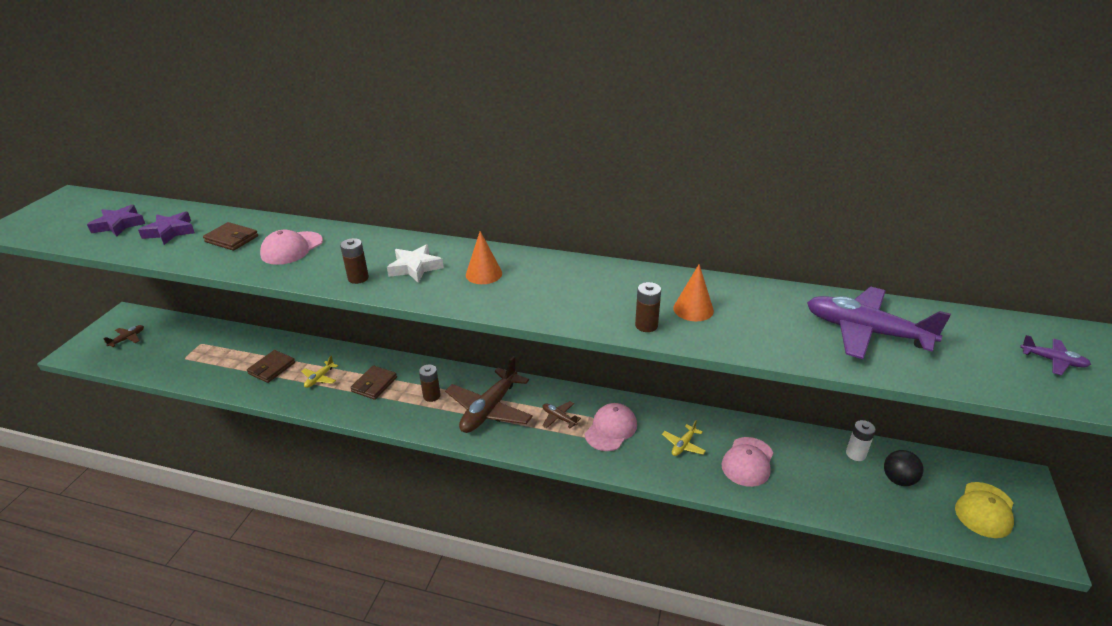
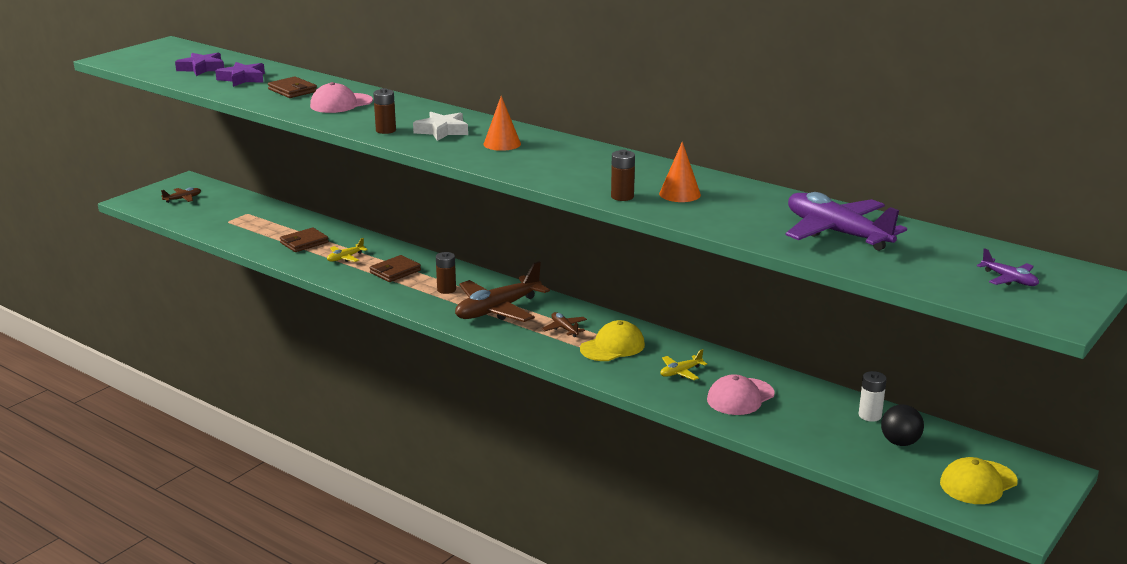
camera: 20 degrees right, 10 degrees down
(611, 429) = (612, 347): pink cap -> yellow cap

